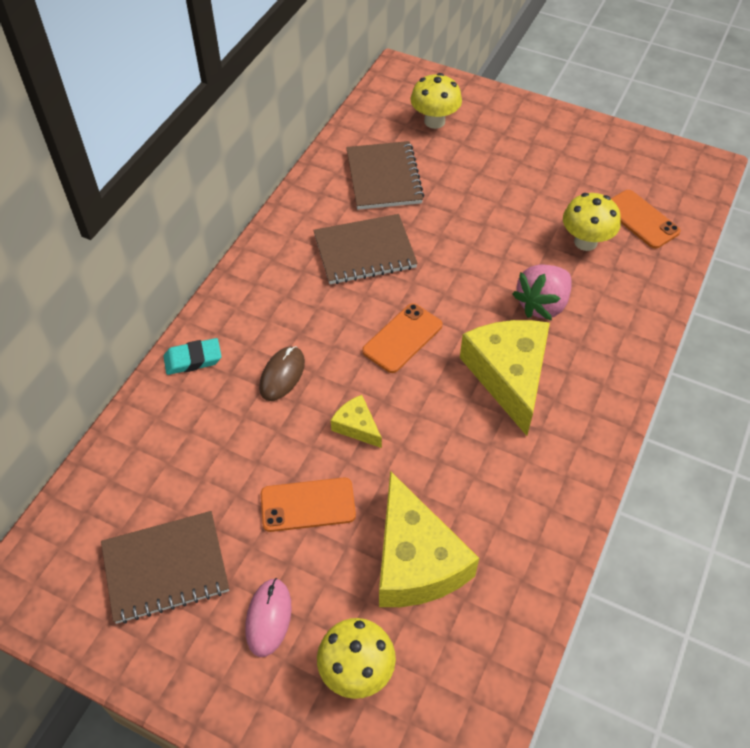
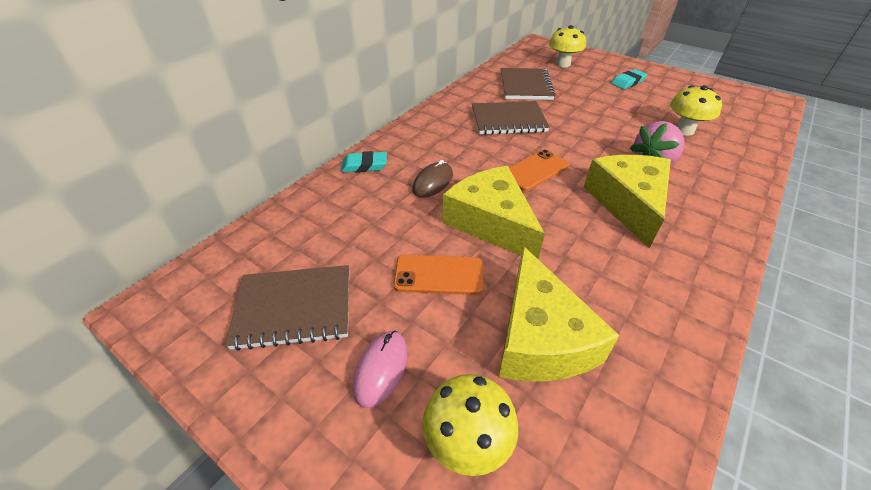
camera: 10 degrees right, 10 degrees down
(357, 426) = (491, 222): yellow cheese -> yellow cheese, size x2.12
(522, 152) = (628, 82): none -> turquoise eraser
(641, 219) = (728, 122): orange phone -> none

